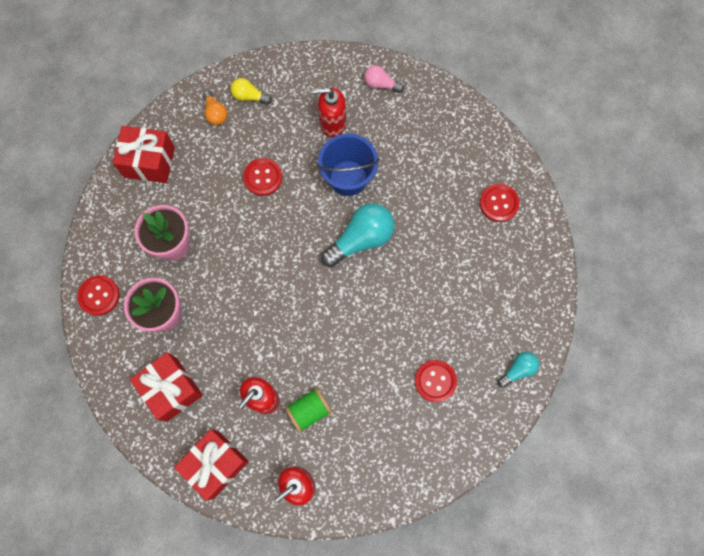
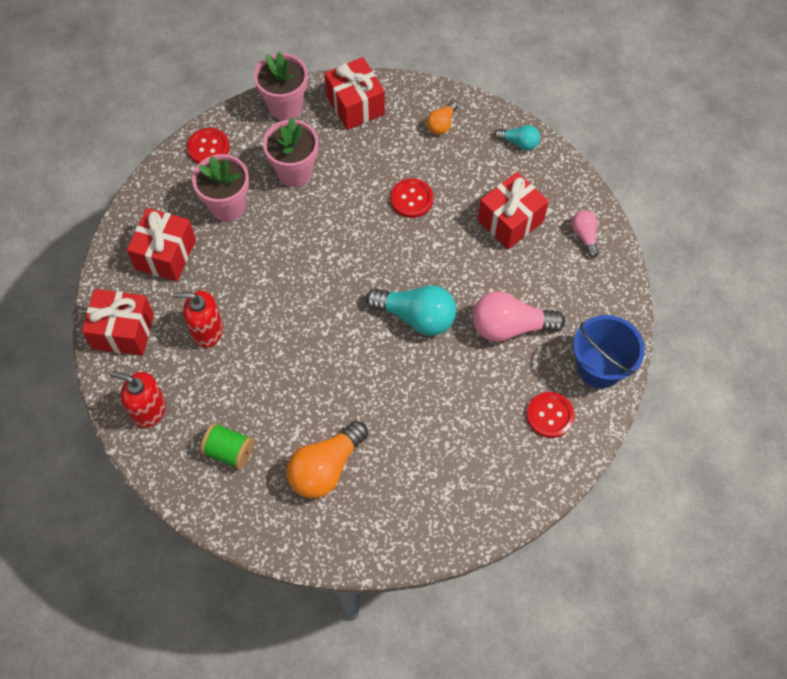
camera: 55 degrees right, 10 degrees down
(108, 213) = (285, 106): none -> pink flower pot
(249, 96) = (480, 139): yellow light bulb -> none
(309, 410) = (222, 375): green spool -> green spool (229, 451)
(332, 123) = (510, 221): red soap dispenser -> red gift
(348, 178) = (467, 268): blue bucket -> blue bucket (600, 367)
(414, 182) = (510, 326): none -> pink light bulb
(435, 381) = (326, 467): red button -> orange light bulb
(517, 370) = (391, 538): turquoise light bulb -> turquoise light bulb (519, 142)

